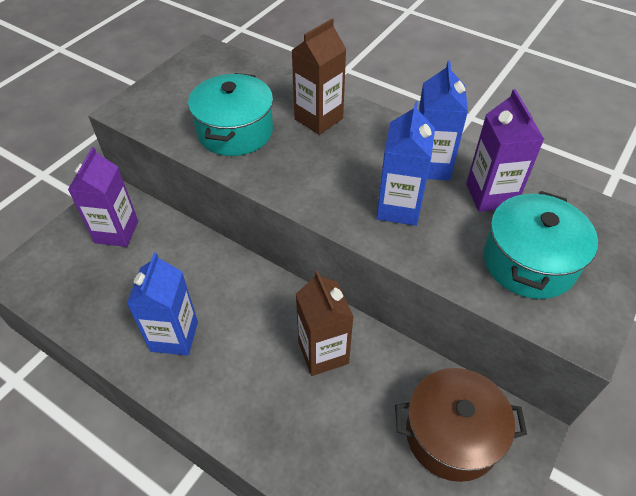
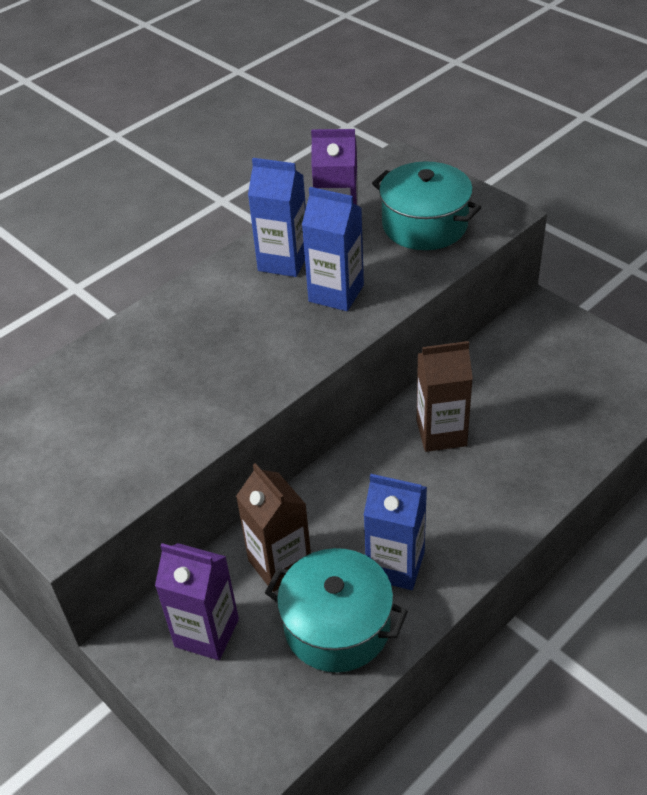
camera: 75 degrees left, 5 degrees down
(235, 131) = (161, 414): turquoise pot -> turquoise pot (337, 626)
(318, 119) = (170, 336): brown carton -> brown carton (280, 564)
(452, 434) = (539, 355): brown pot -> none

